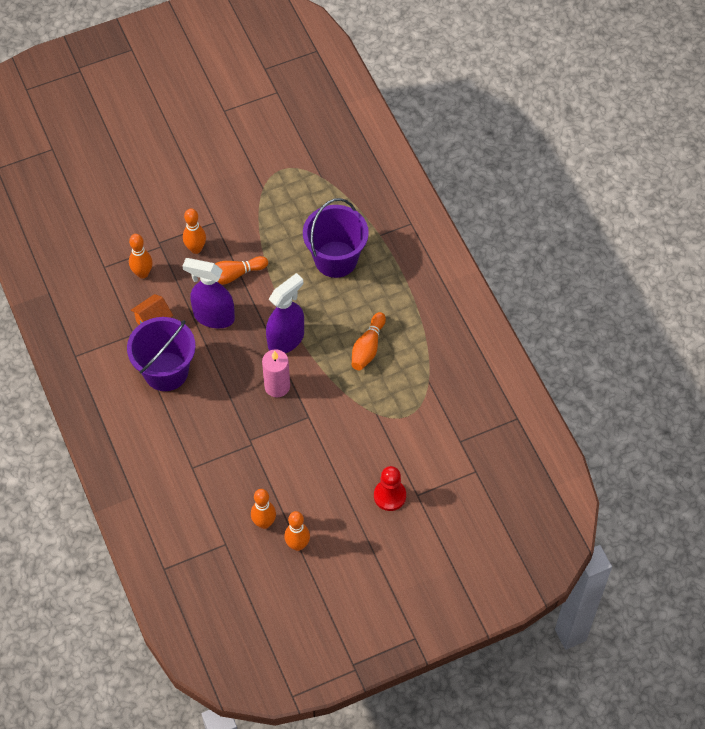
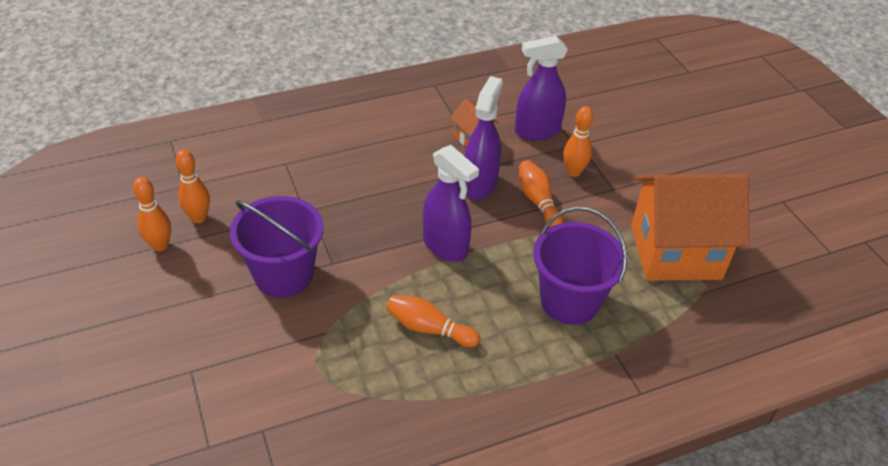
camera: 90 degrees right, 15 degrees down
(142, 273) = (537, 131): orange bowling pin -> purple spray bottle
(166, 371) = (409, 146): purple bucket -> purple bucket (284, 275)
(277, 386) = (379, 235): pink candle -> none
(283, 188) = (675, 252): none -> orange house
(390, 496) = (199, 340): red pawn -> none

